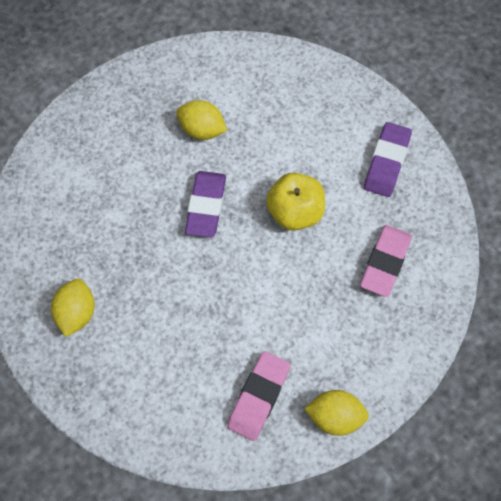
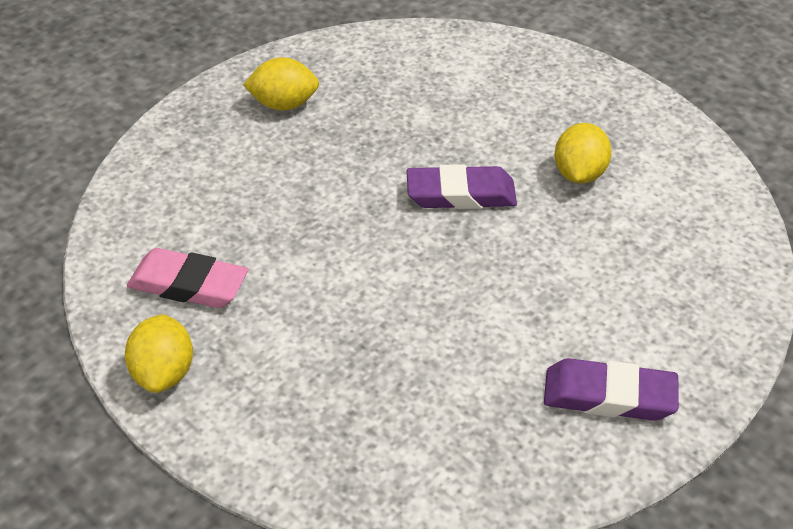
camera: 80 degrees right, 20 degrees down
(295, 212) = (480, 289): yellow apple -> none
(385, 262) = (423, 411): pink eraser -> none

